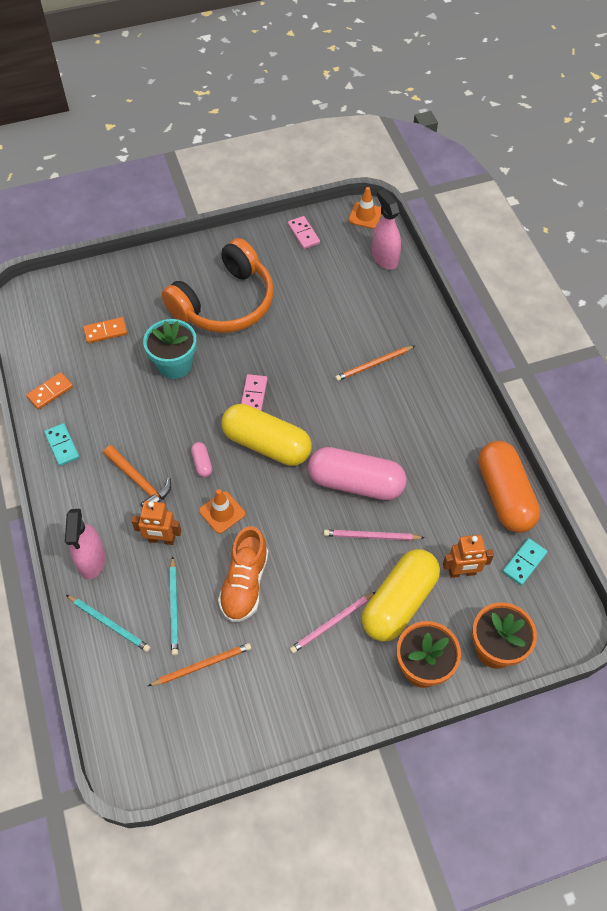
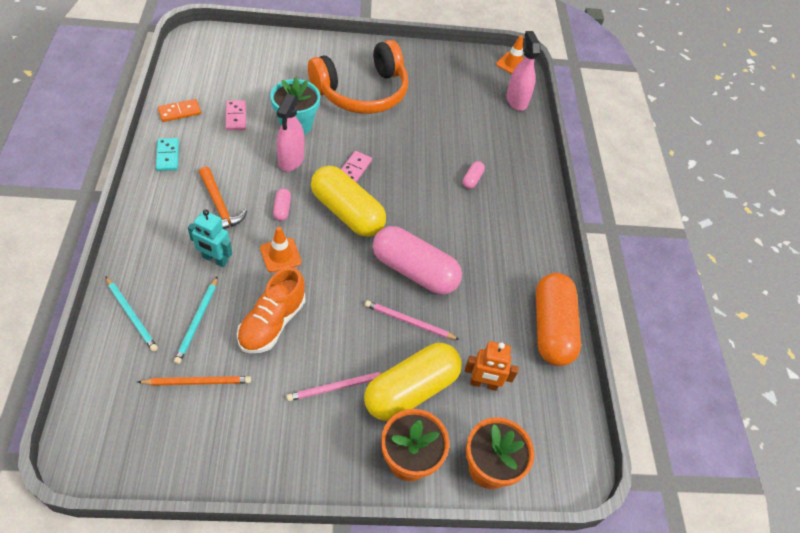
camera: 10 degrees right, 5 degrees down
(91, 560) = (144, 256): pink spray bottle -> pink spray bottle (291, 160)
(105, 331) = (250, 82): orange domino -> none
(161, 539) = (215, 259): orange robot -> turquoise robot
(303, 234) = (453, 62): pink domino -> pink domino (236, 117)
(373, 364) = (472, 179): orange pencil -> pink capsule
(524, 562) = (548, 395): turquoise domino -> none

